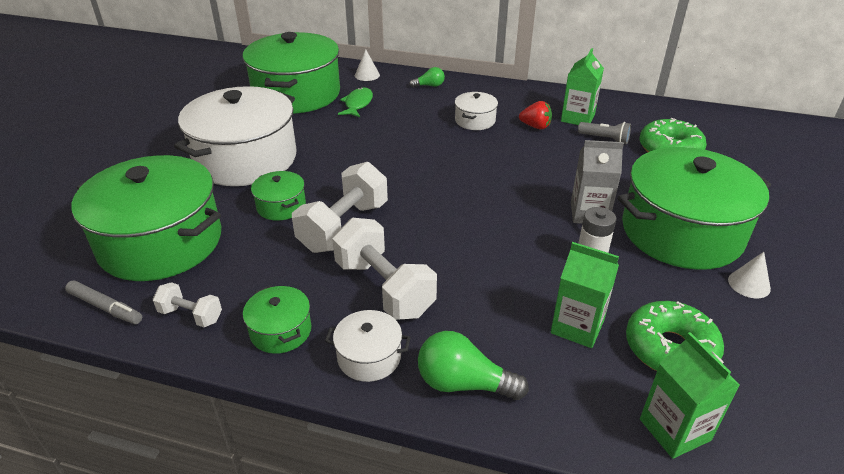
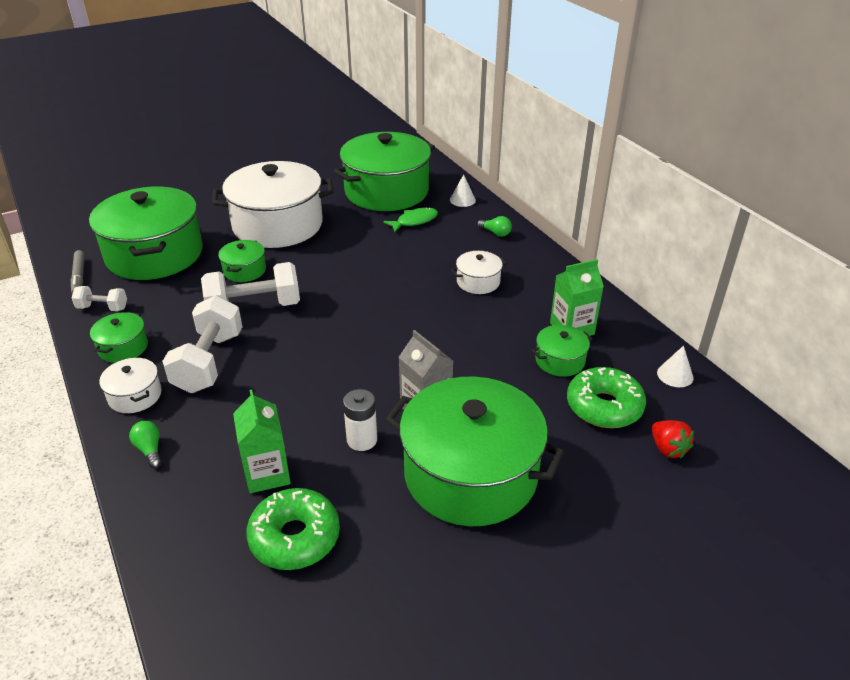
camera: 45 degrees right, 0 degrees up
(191, 315) = (102, 308): white dumbbell -> white dumbbell turned 60 degrees counterclockwise
(463, 383) = (150, 450): green light bulb -> green light bulb, size x0.57
(535, 126) = (519, 315): red strawberry -> red strawberry (668, 449)
(605, 139) = (560, 361): grey flashlight -> green pot
(674, 429) = (201, 580): green carton -> none
(749, 284) = (442, 551): white cone -> white cone (675, 375)

